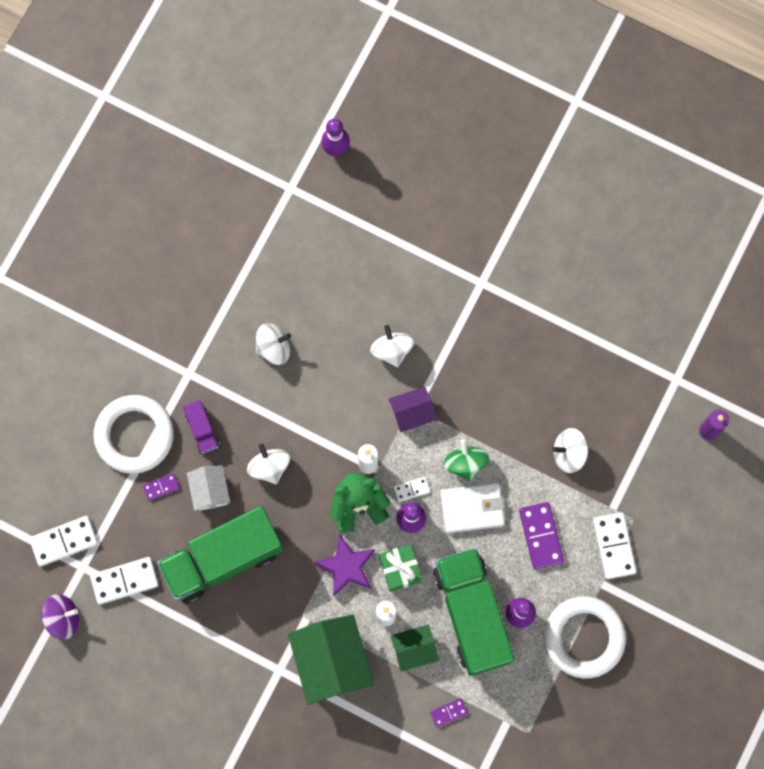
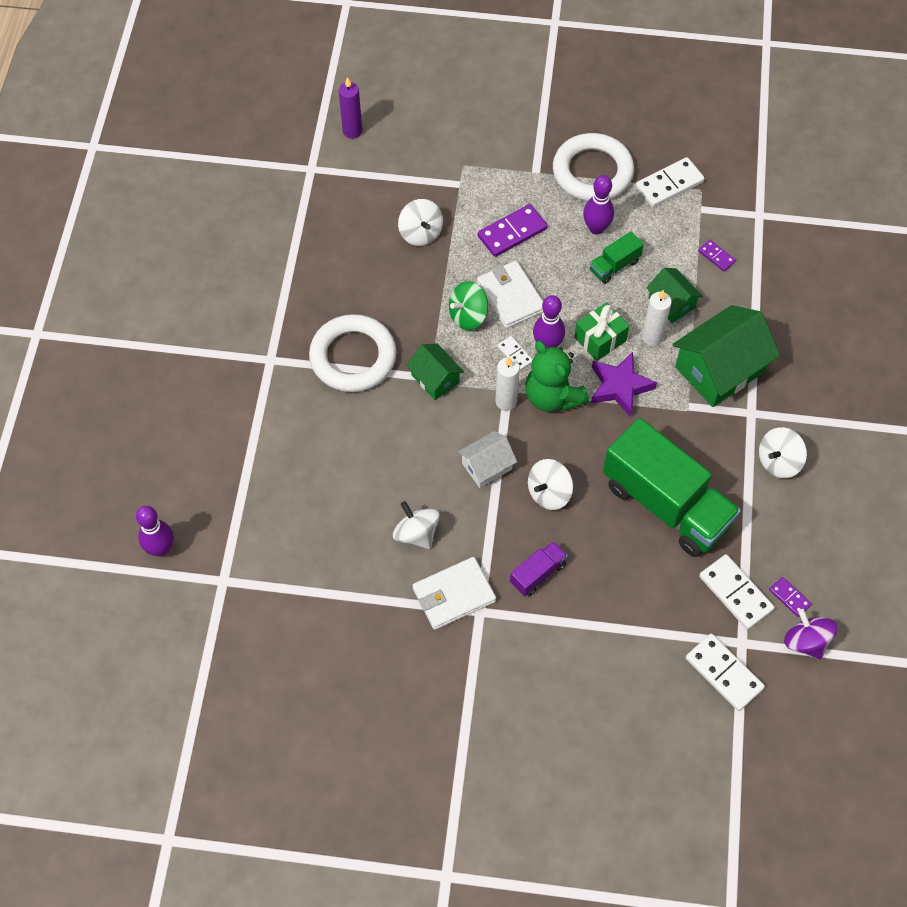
camera: 110 degrees left, 15 degrees down
(134, 435) = (573, 643): white ring -> white ring (353, 357)
(161, 487) = (618, 593): purple domino -> purple domino (789, 597)
(210, 358) = (454, 595): none -> white wallet
(210, 491) = (600, 542): white house -> white house (487, 466)
(392, 350) = (375, 418): white spinning top -> white spinning top (778, 461)
(412, 413) = (435, 379): purple house -> green house
(472, 614) = (614, 266): green truck -> green truck, size x0.43
(614, 546) = (495, 173): white domino -> white domino (669, 184)

